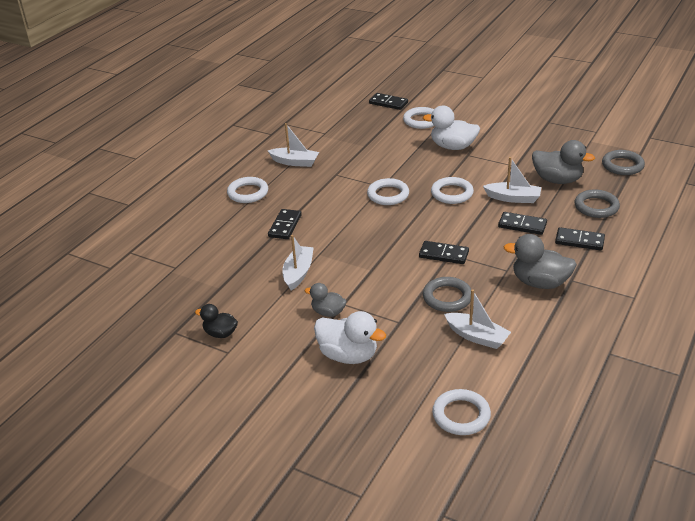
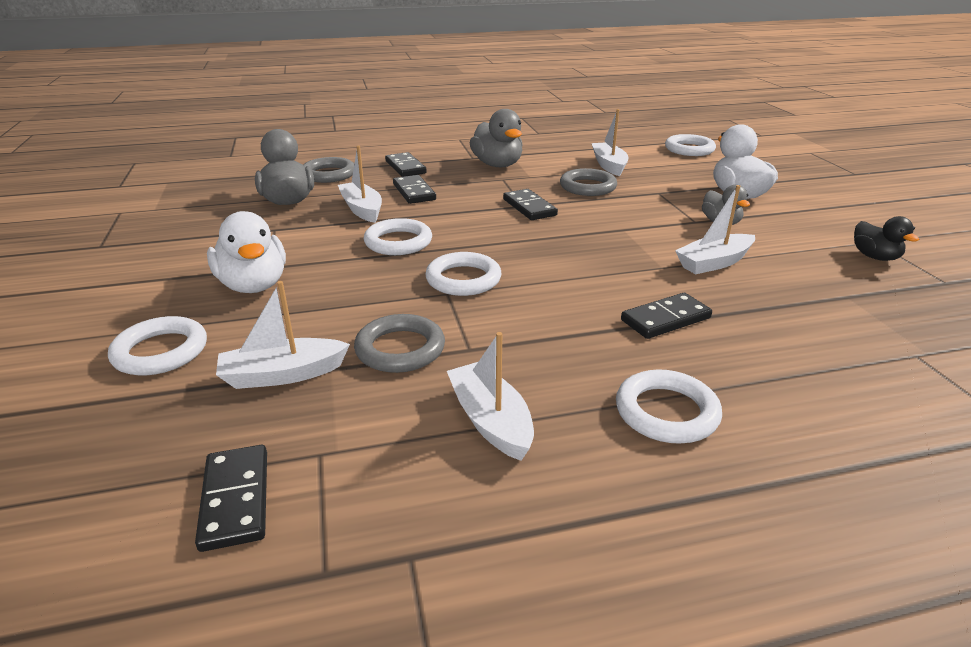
camera: 135 degrees left, 5 degrees down
(373, 137) = (283, 374): none -> white boat
(388, 103) = (75, 436): black domino -> black domino (235, 499)
(622, 165) = (215, 182): grey ring -> grey ring (400, 349)

